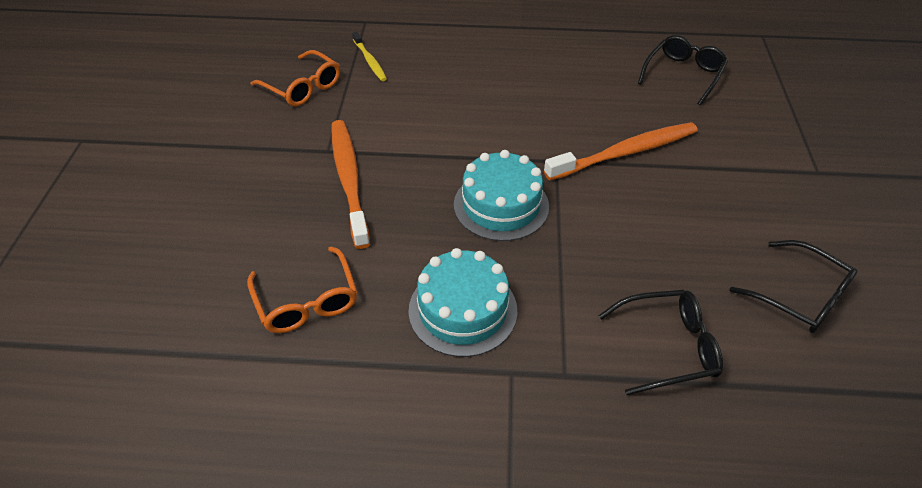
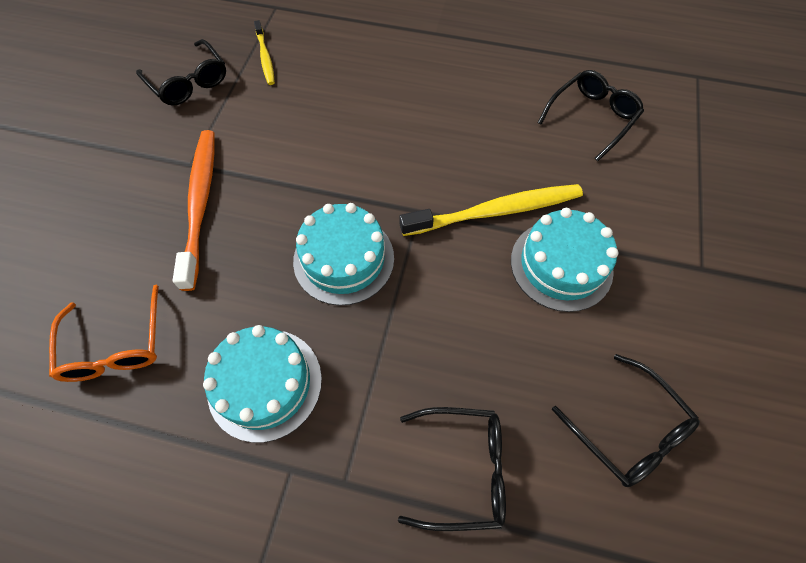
camera: 10 degrees right, 15 degrees up
(302, 87) = (188, 82): orange glasses -> black glasses
(626, 152) = (496, 211): orange toothbrush -> yellow toothbrush
(697, 185) = (561, 265): none -> turquoise cake

